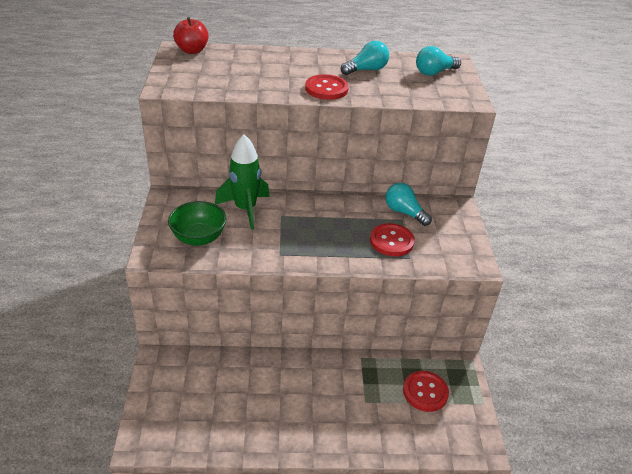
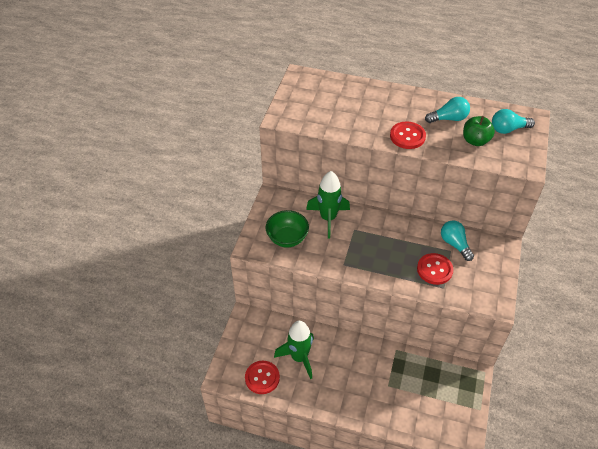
camera: 20 degrees right, 10 degrees up
(192, 50) = (311, 78): red apple -> none
(242, 394) = (299, 357): none -> green rocket
(404, 85) = (475, 141): none -> green apple
(425, 392) = (437, 389): red button -> red button (262, 378)

